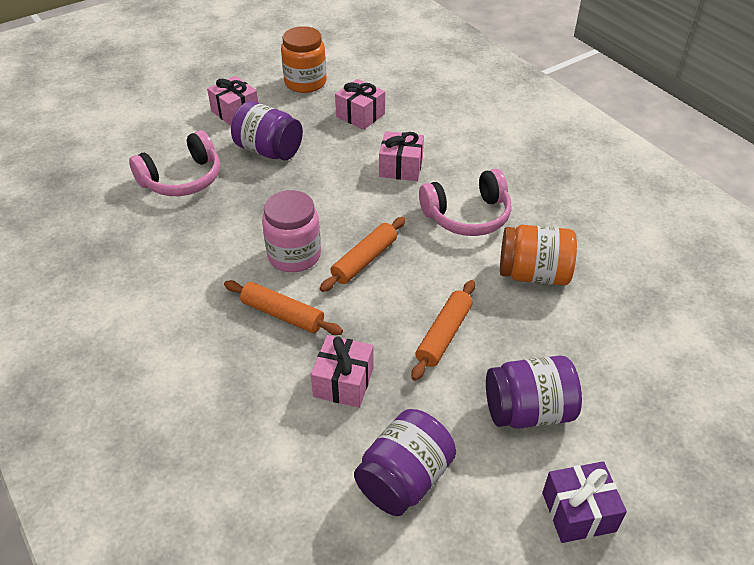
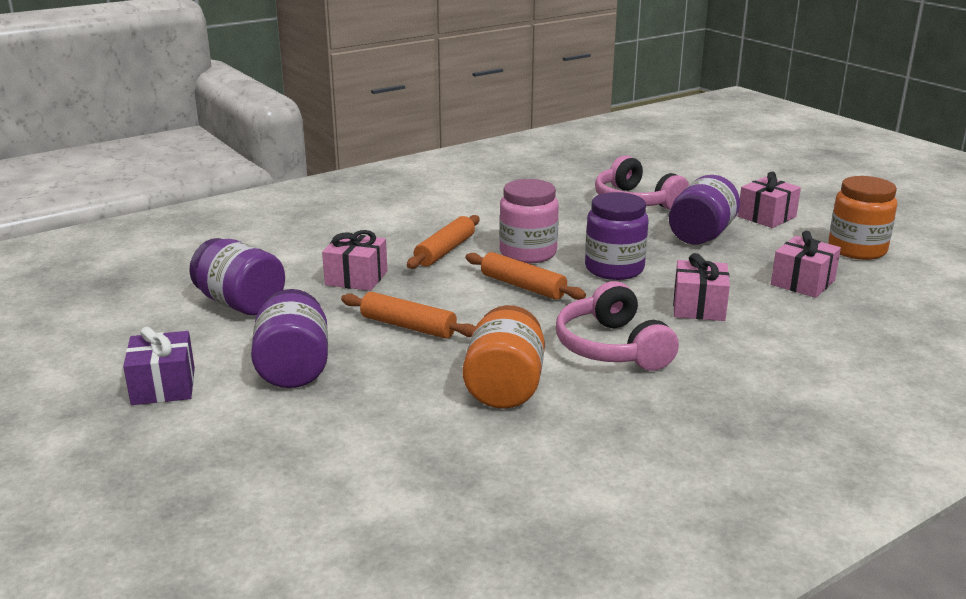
camera: 90 degrees right, 20 degrees down
(331, 204) = (614, 269): none -> purple jar

